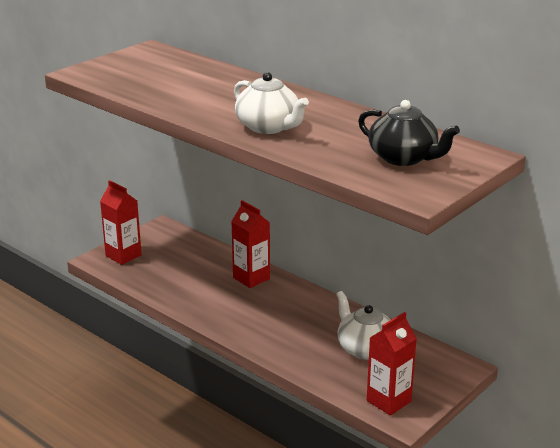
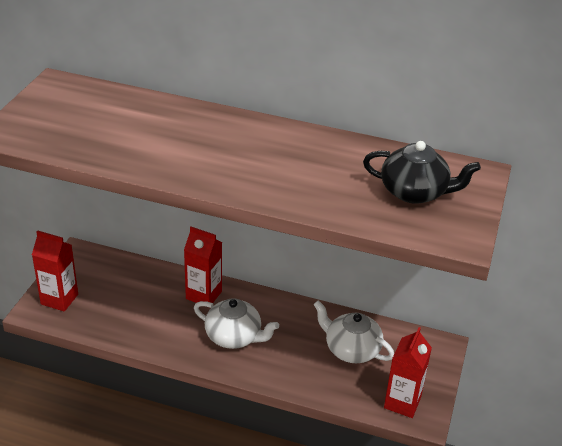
camera: 25 degrees left, 10 degrees up
(269, 127) = (262, 177): white teapot -> white teapot (234, 337)

